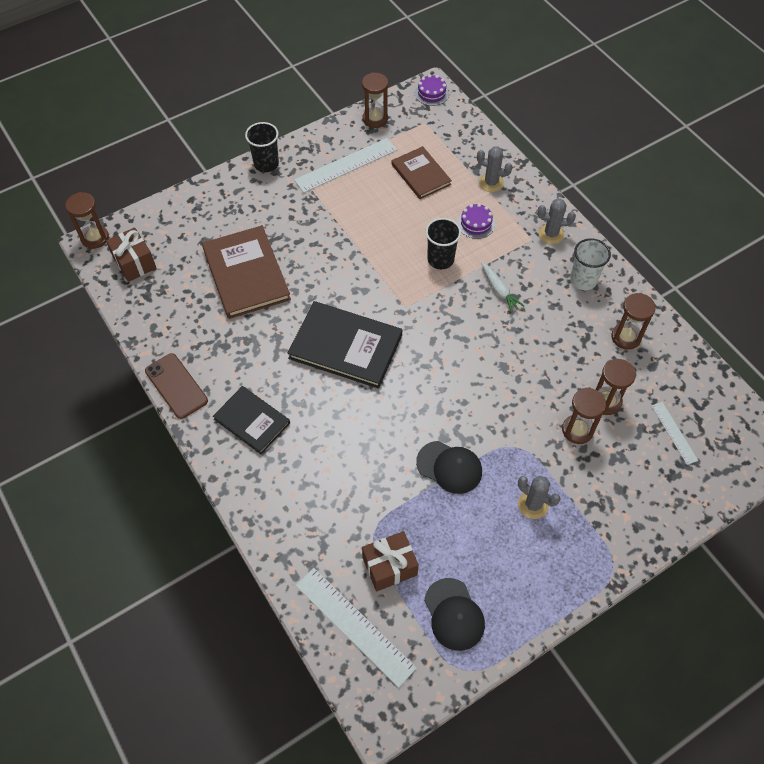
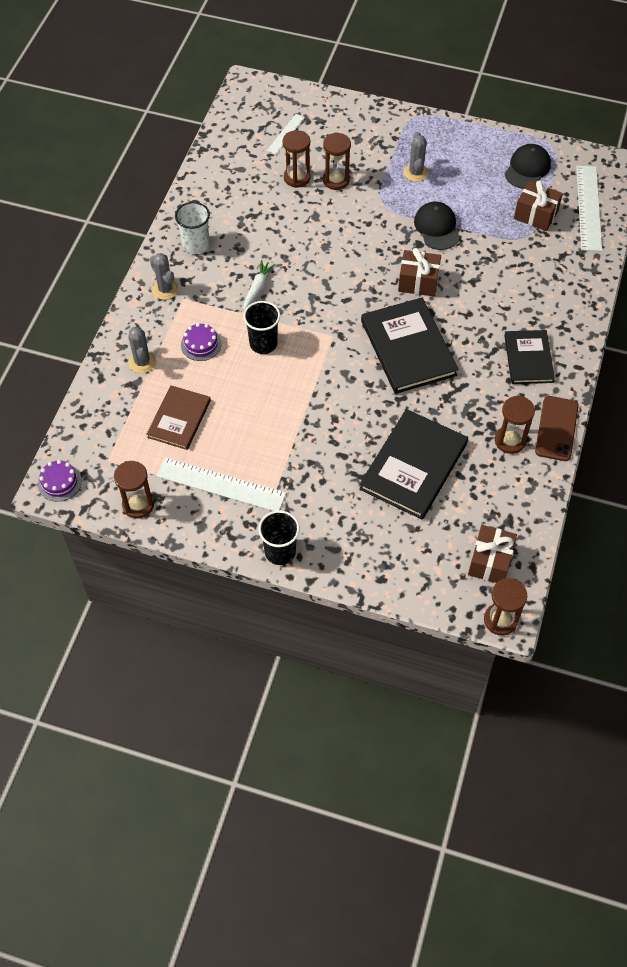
camera: 130 degrees left, 0 degrees up
(246, 274) = (413, 466): brown book -> black book
(403, 404) = (418, 282): none -> brown gift
(626, 337) = (228, 194): brown hourglass -> brown hourglass (510, 441)

